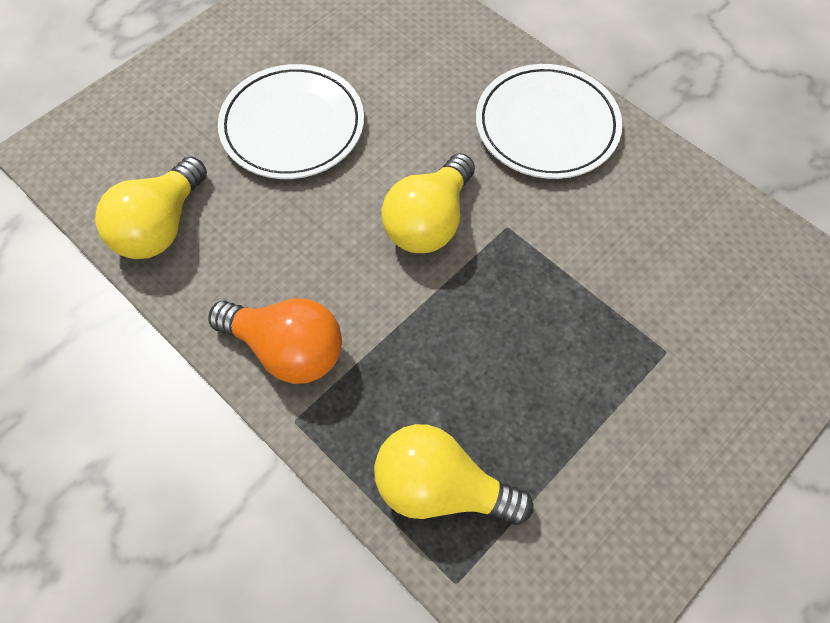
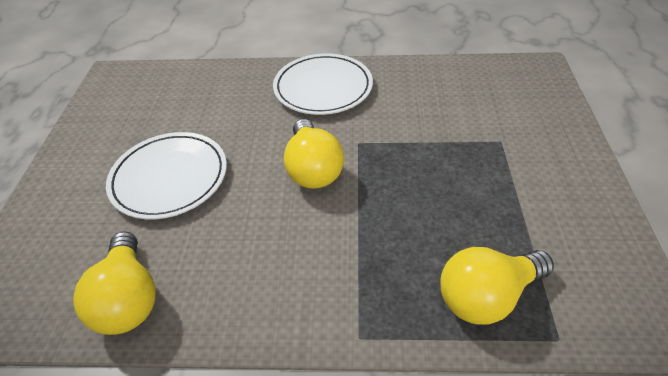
camera: 40 degrees left, 15 degrees down
(287, 350) = (306, 300): orange light bulb -> none

